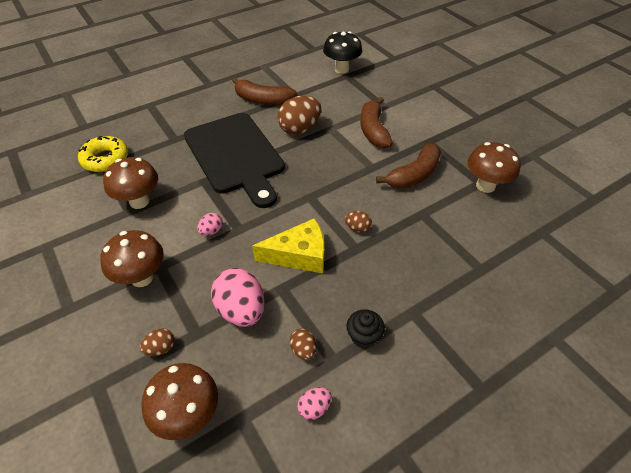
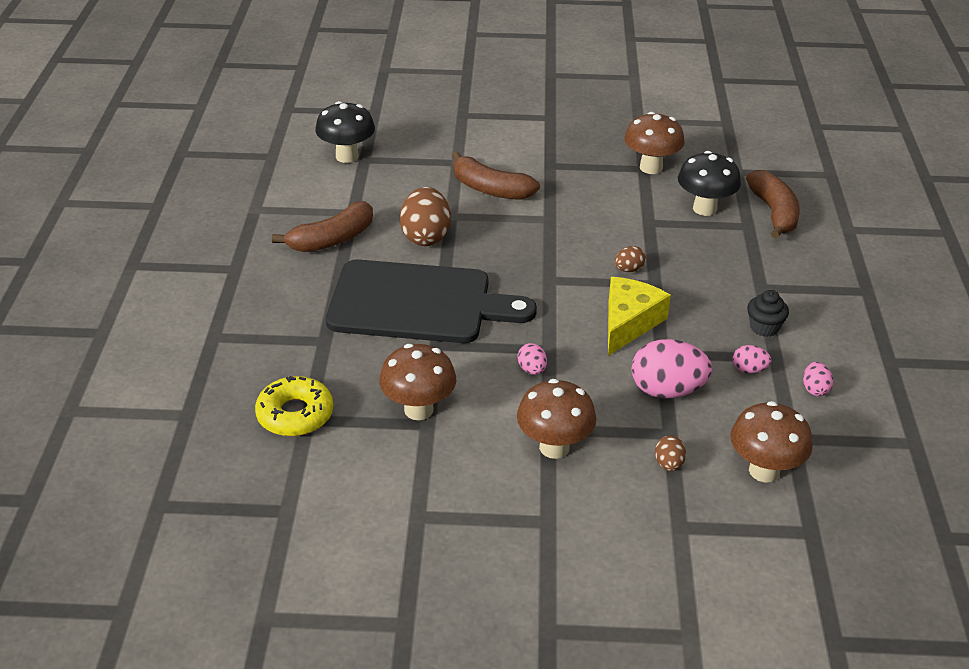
camera: 55 degrees left, 10 degrees down
(303, 350) = (749, 370): brown egg -> pink egg
(414, 175) = (590, 199): brown banana -> brown banana (774, 212)
(472, 235) = (704, 209): none -> black mushroom

